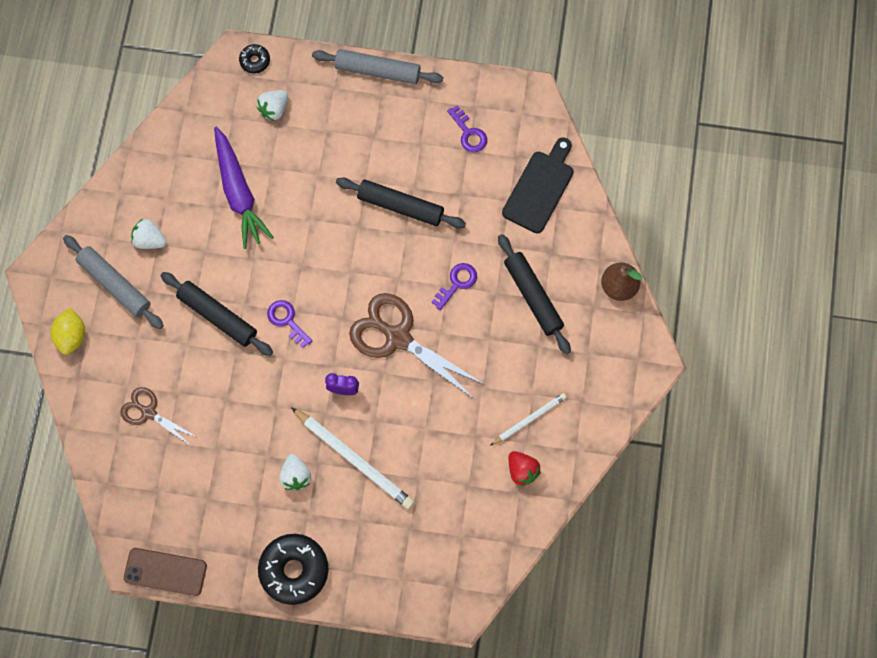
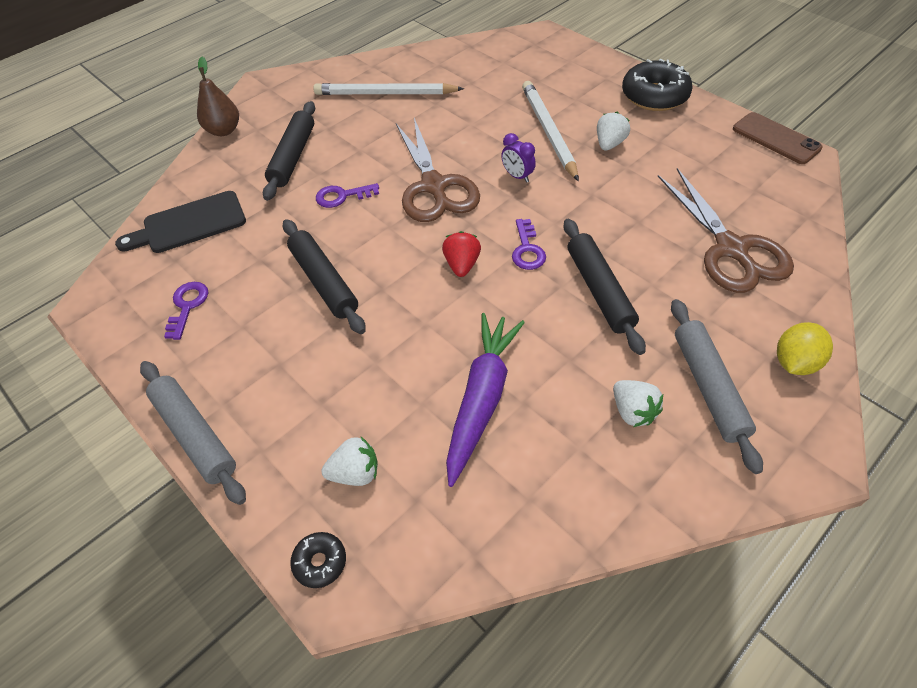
camera: 140 degrees left, 20 degrees down
(148, 412) = (731, 249): brown scissors -> brown scissors, size x1.76
(522, 470) = (422, 72): red strawberry -> red strawberry (462, 265)
(529, 419) = (385, 93): white pencil -> white pencil, size x1.70

